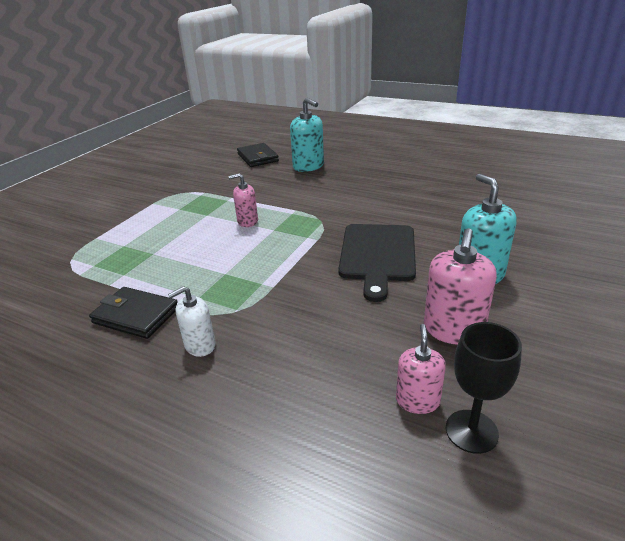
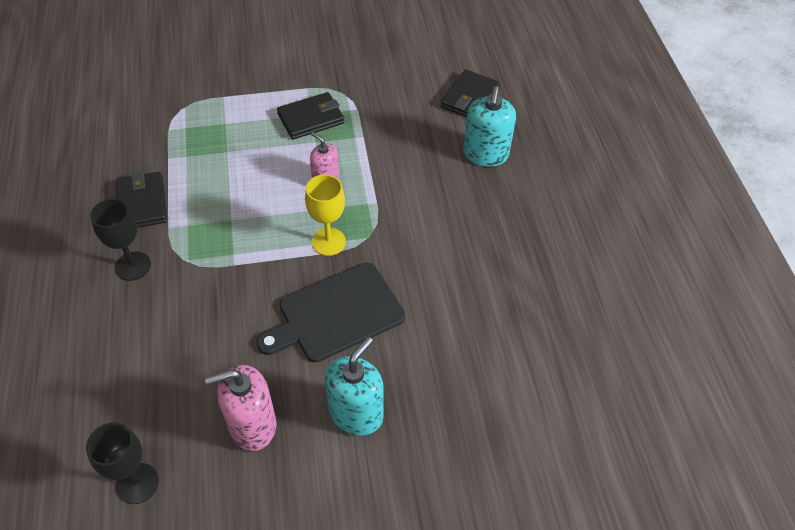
camera: 50 degrees right, 20 degrees up
(183, 210) = (311, 118): none -> black wallet
(200, 345) = (133, 266): white soap dispenser -> black goblet
(306, 238) = (328, 242): none -> yellow goblet
(417, 401) = (150, 436): pink soap dispenser -> none

